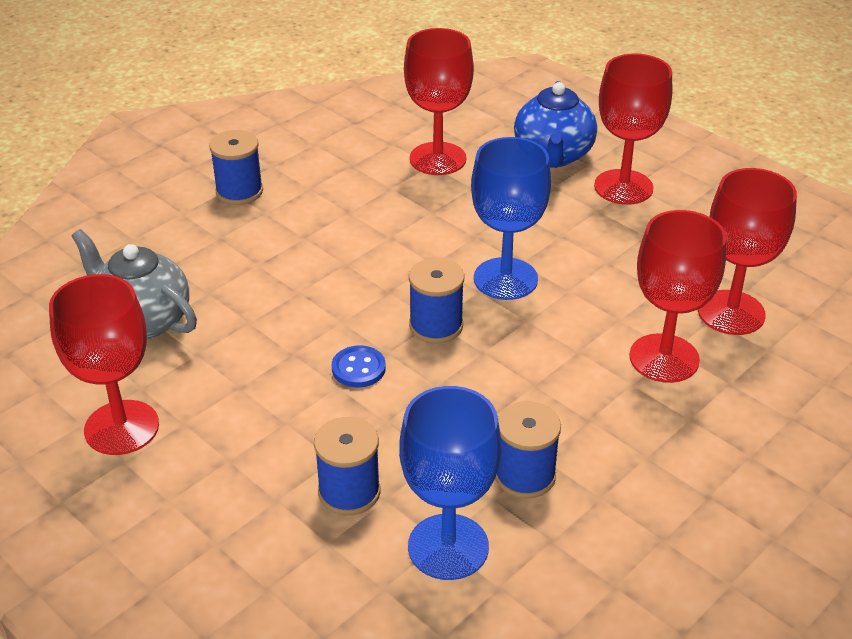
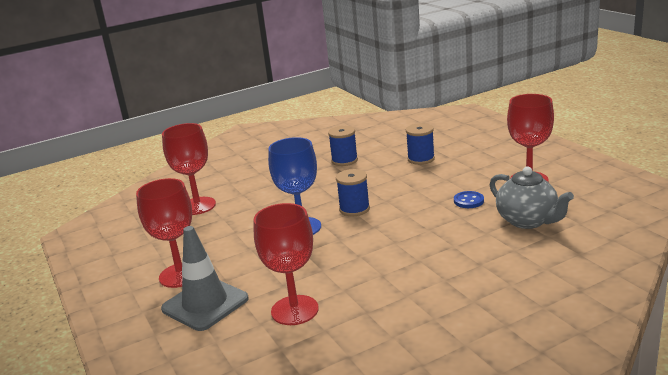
camera: 160 degrees left, 15 degrees down
(239, 191) = (464, 297): blue spool -> none
(358, 368) = (403, 195): blue button -> blue button (468, 201)
(448, 547) = (386, 146): blue goblet -> none
(553, 156) = (205, 304): blue teapot -> grey traffic cone
(664, 358) = (250, 191): red goblet -> none

